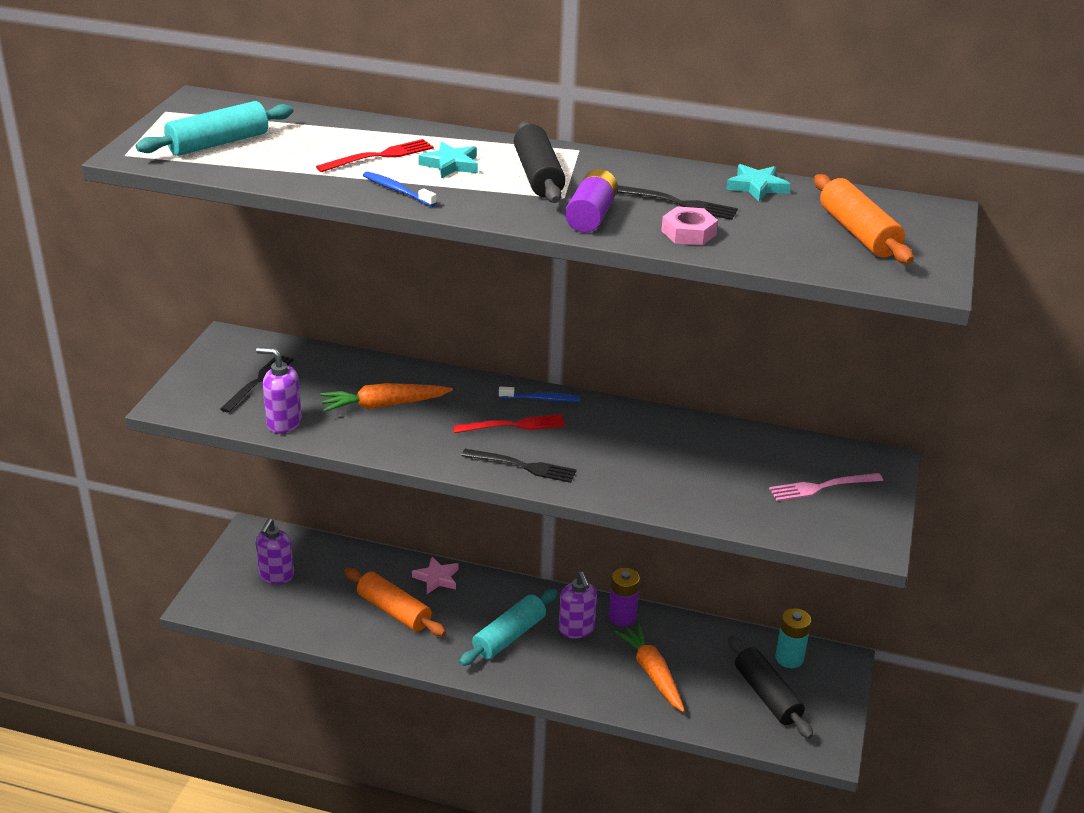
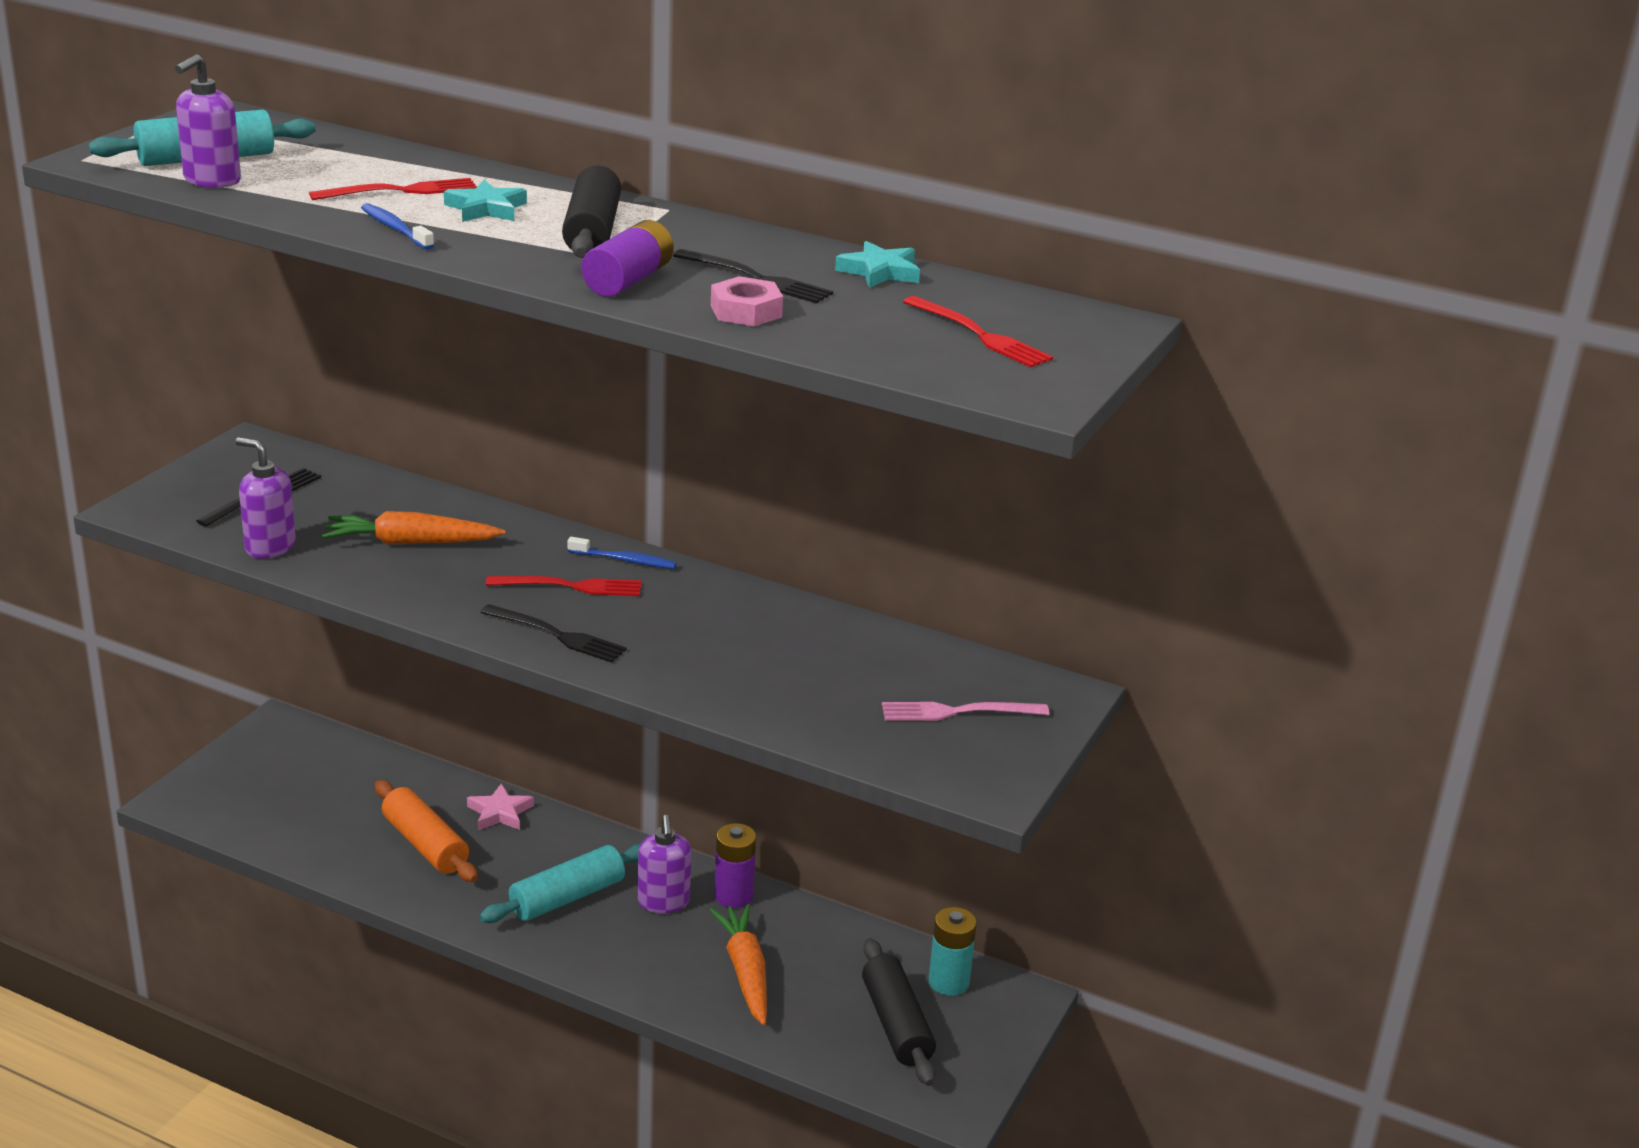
camera: 10 degrees right, 5 degrees down
(276, 575) = (288, 780): purple soap dispenser -> purple soap dispenser (211, 181)
(858, 233) = (981, 335): orange rolling pin -> red fork

